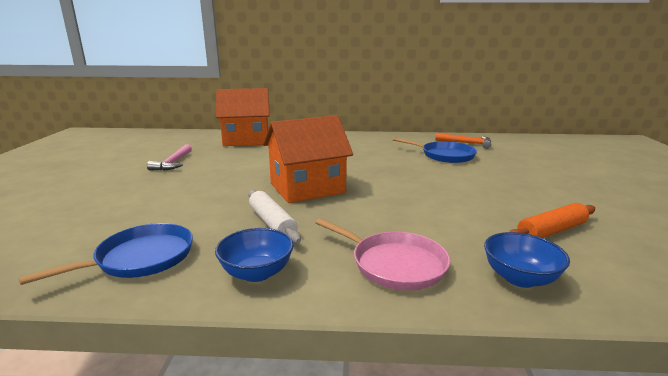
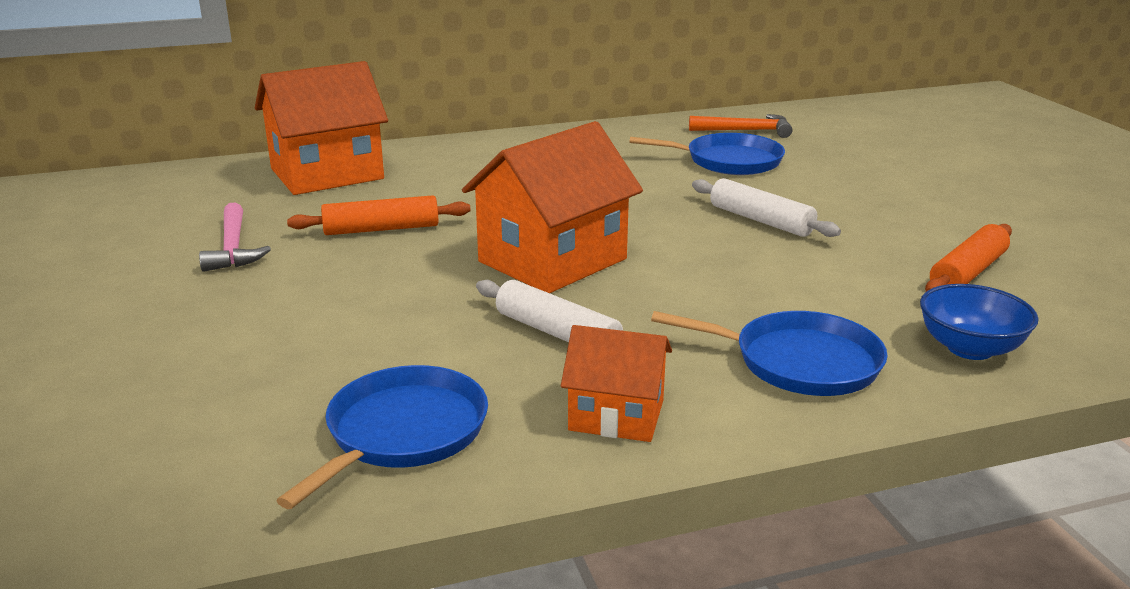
camera: 20 degrees left, 5 degrees up
(243, 164) = (381, 229): none -> orange rolling pin
(257, 273) = (616, 415): blue bowl -> orange house
(394, 264) = (799, 362): pink pan -> blue pan
(438, 185) = (760, 220): none -> white rolling pin

